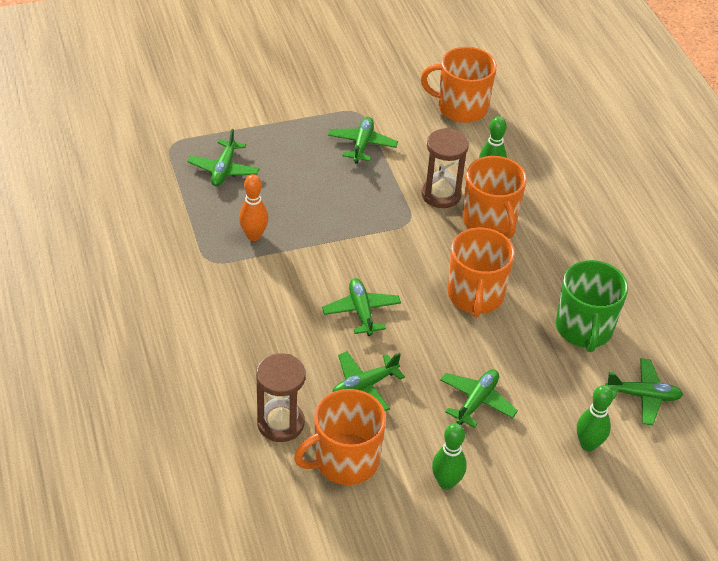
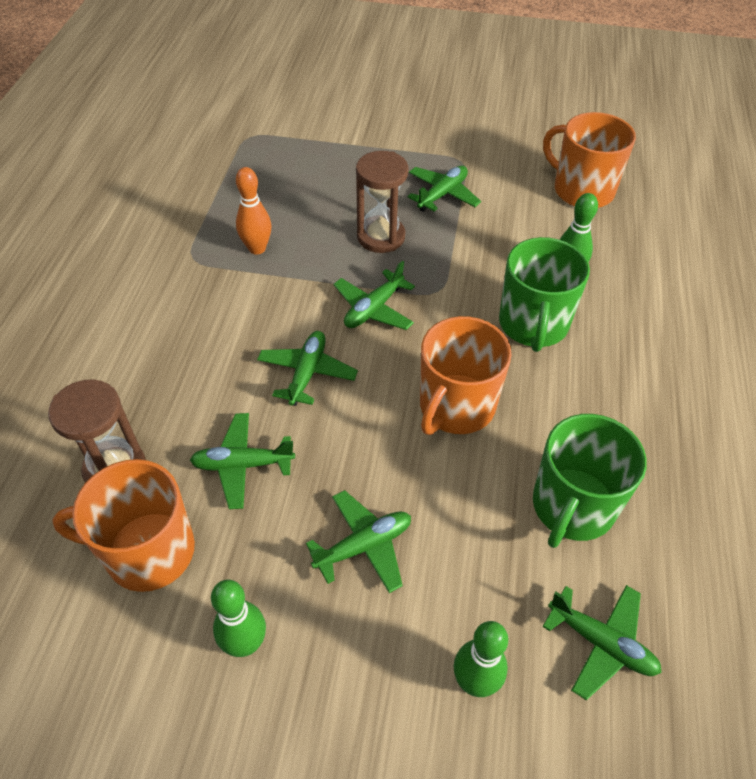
camera: 30 degrees right, 5 degrees up
(224, 169) = (280, 174): green plane -> green plane (373, 309)
(441, 194) = (495, 274): brown hourglass -> brown hourglass (381, 237)
(490, 221) = (533, 324): orange mug -> green mug

